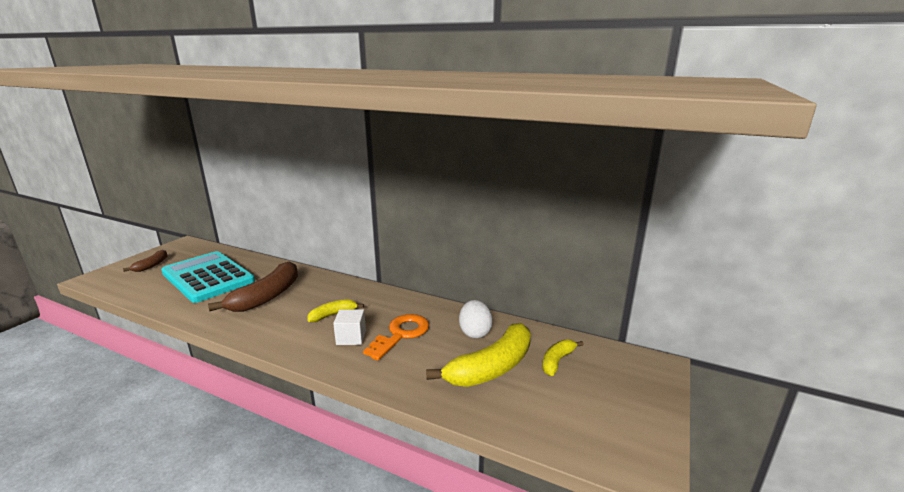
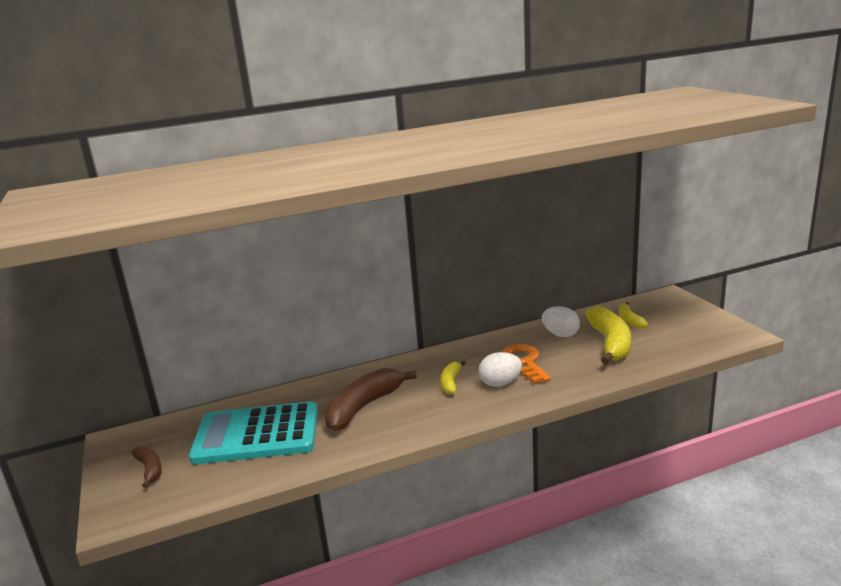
camera: 45 degrees left, 0 degrees up
(267, 296) = (363, 407): brown banana -> brown banana turned 120 degrees counterclockwise
(351, 337) = (500, 383): white cube -> white egg

